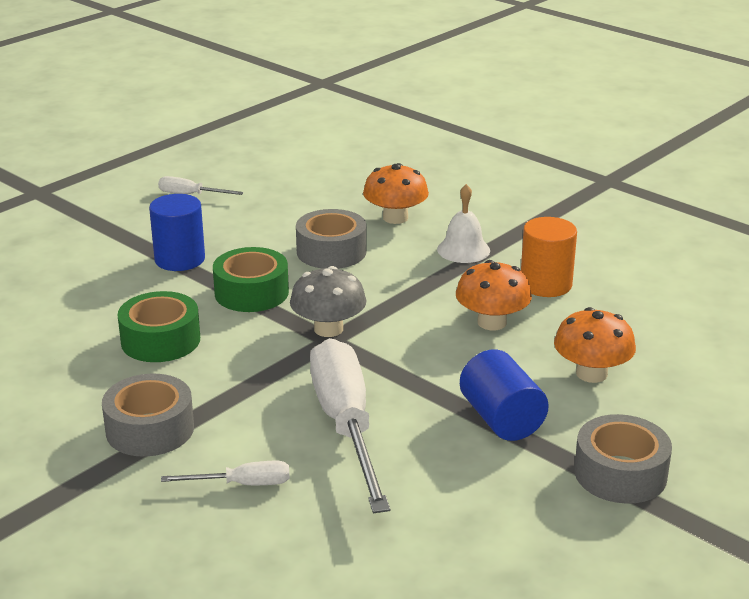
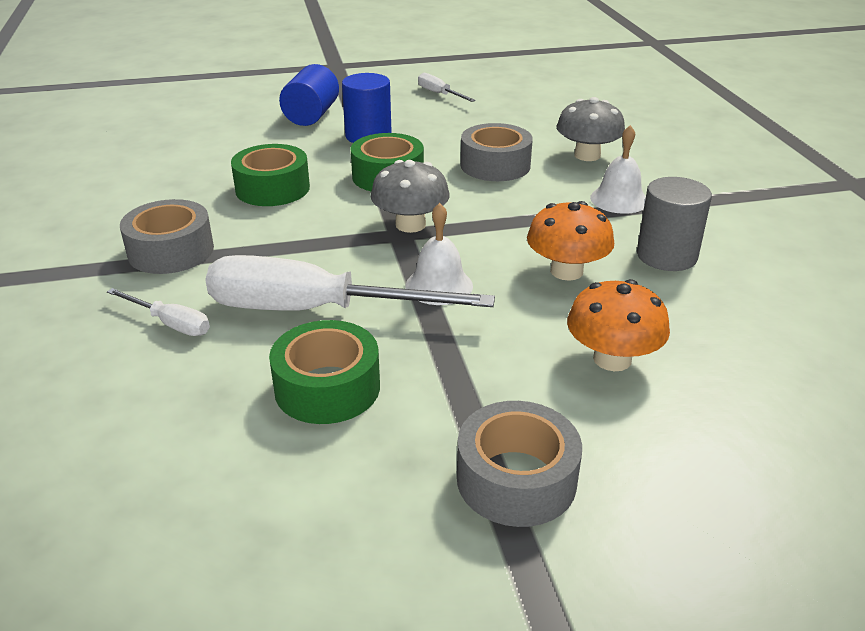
camera: 35 degrees right, 5 degrees up
(346, 425) = (316, 310): white screwdriver -> white screwdriver turned 105 degrees counterclockwise
(395, 218) = (587, 155): orange mushroom -> grey mushroom
(414, 369) = (439, 285): none -> white bell
(431, 474) = (327, 387): none -> green tape
(501, 419) = (461, 365): blue cylinder -> blue cylinder (311, 115)
(546, 284) = (666, 256): orange cylinder -> grey cylinder

